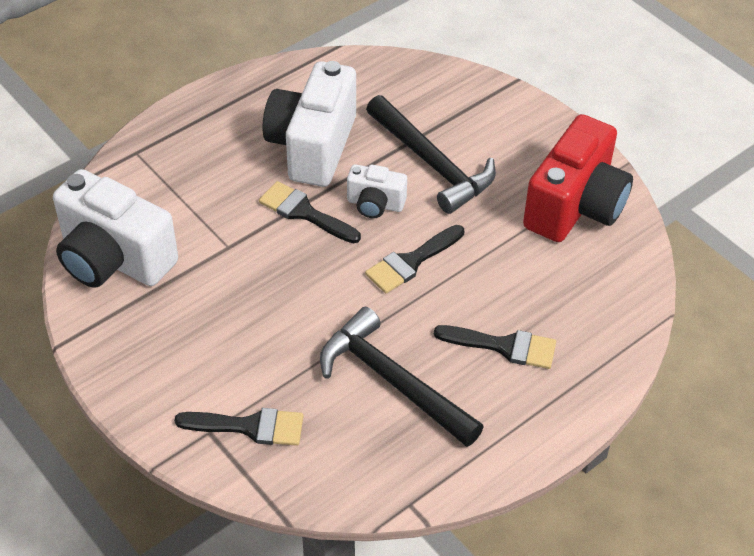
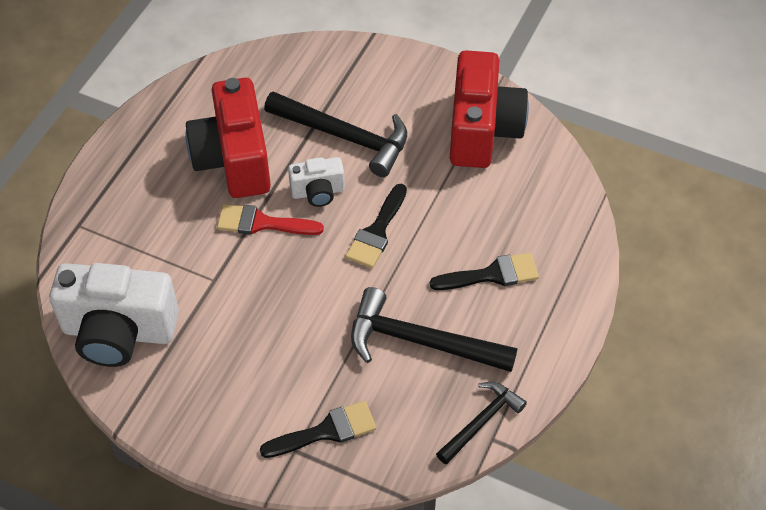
camera: 25 degrees left, 5 degrees up
(304, 212) = (261, 223): black brush -> red brush
(313, 146) = (234, 160): white camera -> red camera
(408, 483) = (481, 422): none -> black hammer

